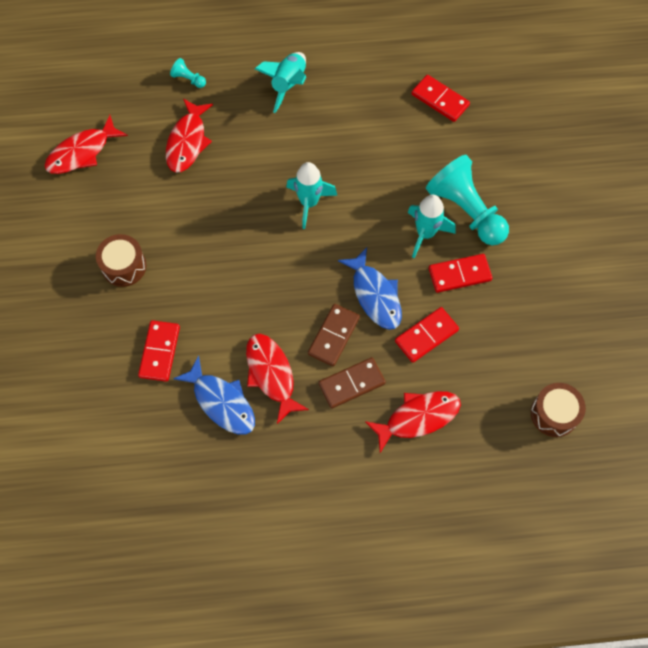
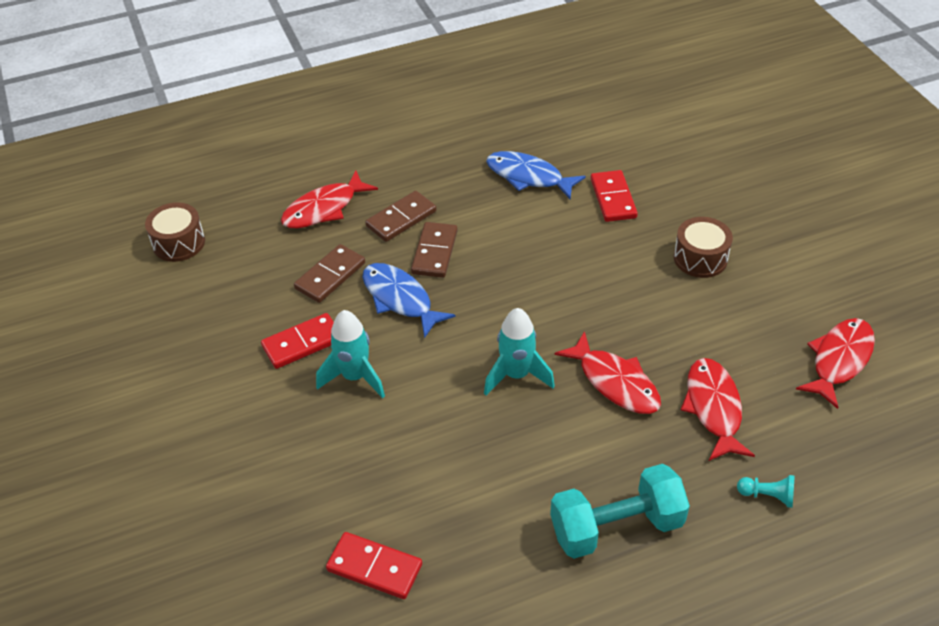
camera: 165 degrees right, 20 degrees down
(271, 374) = (488, 207): red fish -> red fish (615, 382)
(288, 85) = (616, 527): turquoise rocket -> turquoise dumbbell
(426, 336) = (330, 276): red domino -> brown domino
(466, 210) = (306, 417): turquoise pawn -> none

